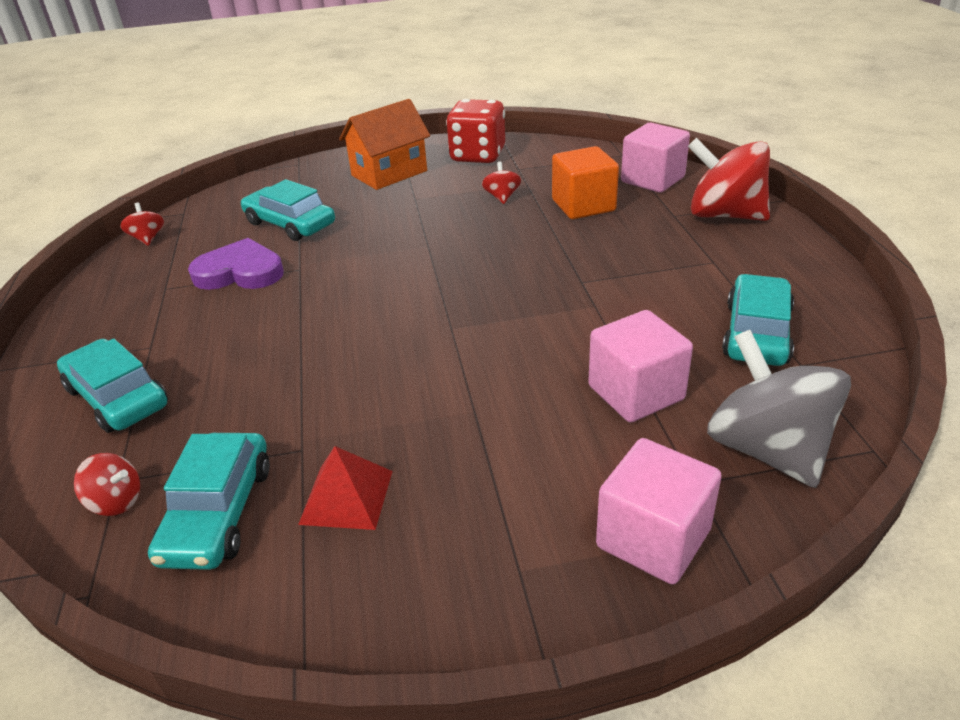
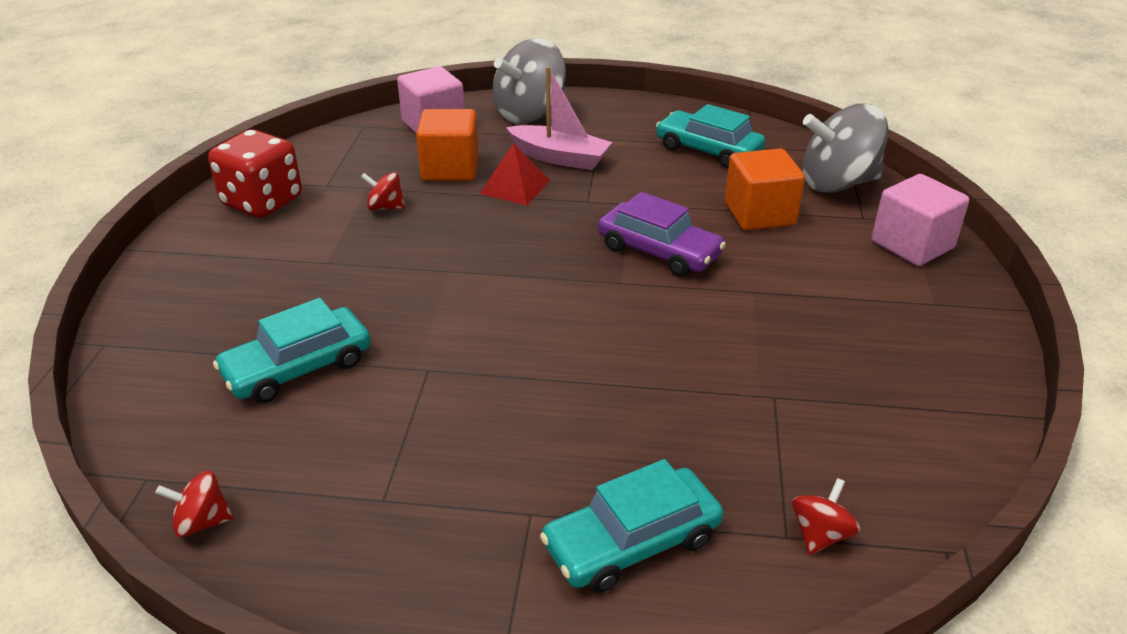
camera: 75 degrees left, 0 degrees up
(218, 512) = (850, 456): turquoise car -> none
(240, 272) = (396, 422): purple heart -> none
(346, 497) = (845, 375): red pyramid -> red pyramid (515, 187)
(389, 173) = (235, 270): orange house -> none
(515, 338) = (659, 251): none -> purple car
(636, 393) = (759, 214): pink cube -> orange cube
(651, 249) = (559, 157): none -> pink boat
(724, 215) = (530, 114): red spinning top -> grey spinning top

